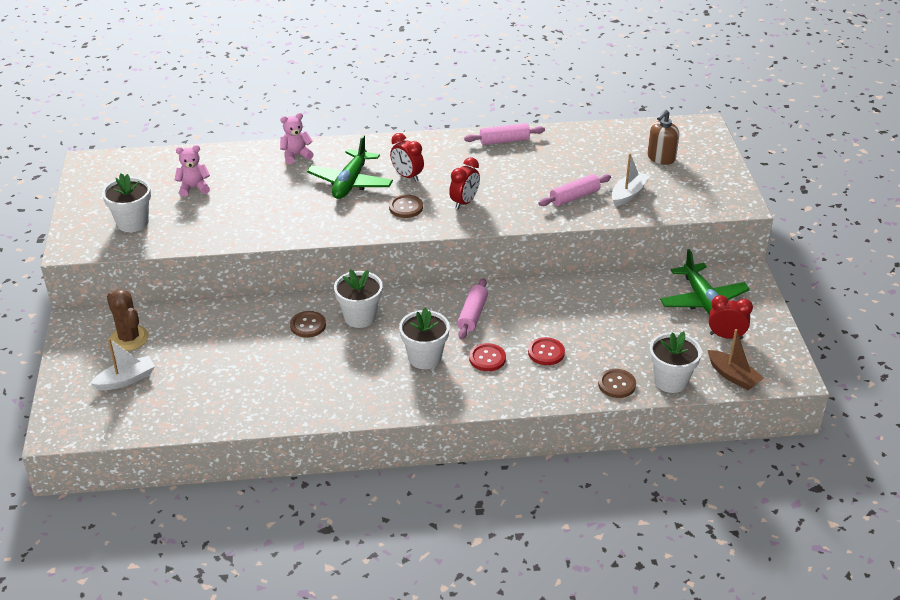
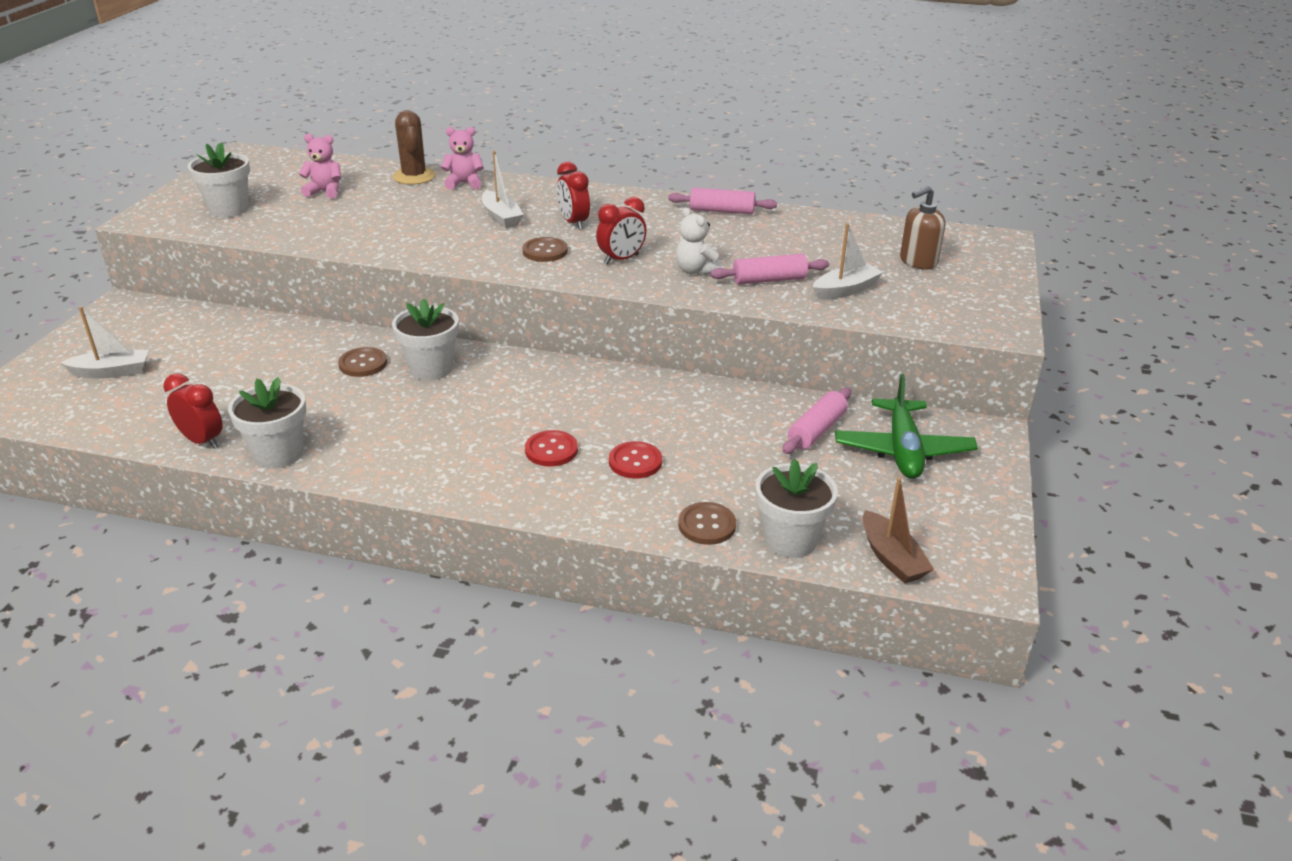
camera: 20 degrees right, 5 degrees down
(129, 338) = (157, 333): brown cactus -> brown cactus (414, 177)
(350, 183) = (501, 217): green plane -> white boat
(425, 358) = (472, 430): white flower pot -> white flower pot (278, 454)
(472, 315) = (571, 397): pink rolling pin -> pink rolling pin (816, 430)
(521, 200) = (696, 271): none -> white teddy bear
(726, 336) = (911, 502): red clock -> red clock (202, 441)

